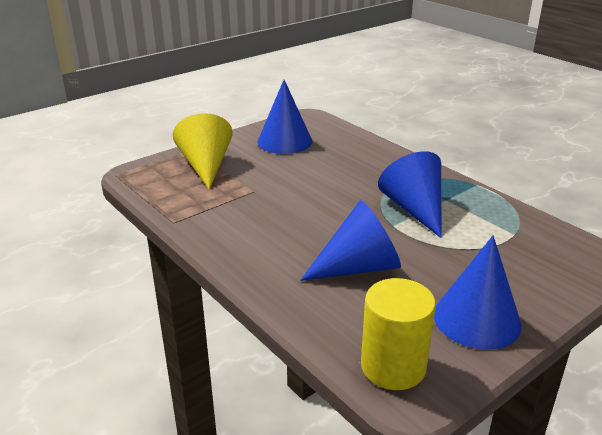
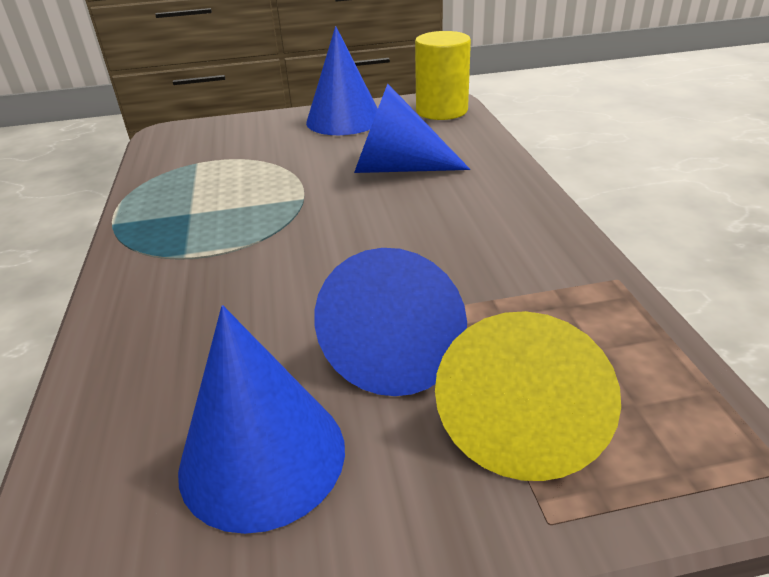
camera: 150 degrees left, 5 degrees up
(414, 209) = (247, 211): blue cone -> blue cone (397, 348)

